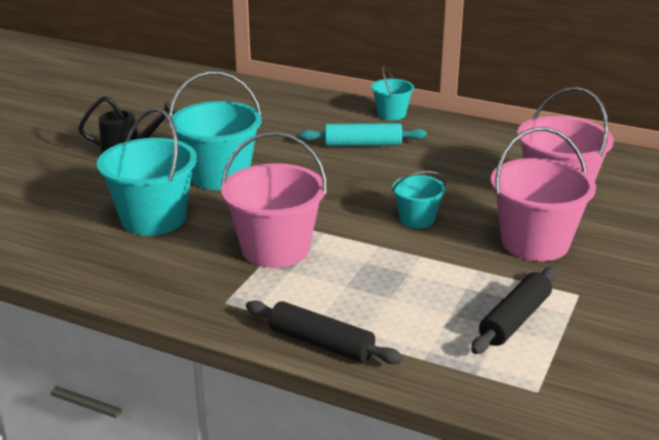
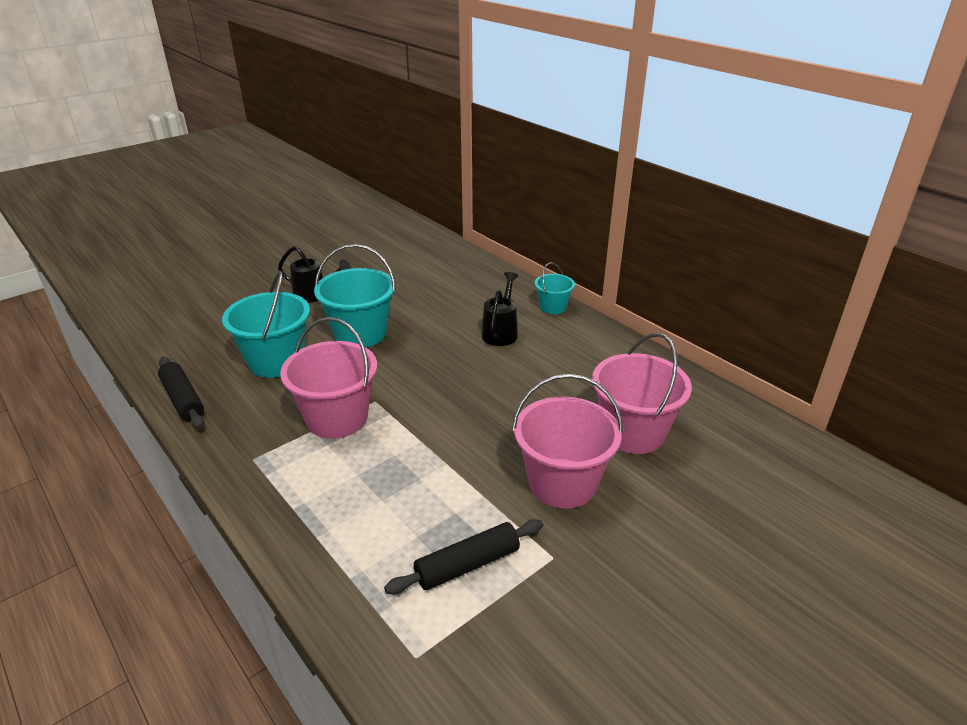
camera: 25 degrees right, 5 degrees up
(321, 343) = (284, 528): black rolling pin -> black rolling pin (183, 399)
(363, 144) = (501, 332): turquoise rolling pin -> black watering can
(417, 219) = (478, 423): turquoise bucket -> none

